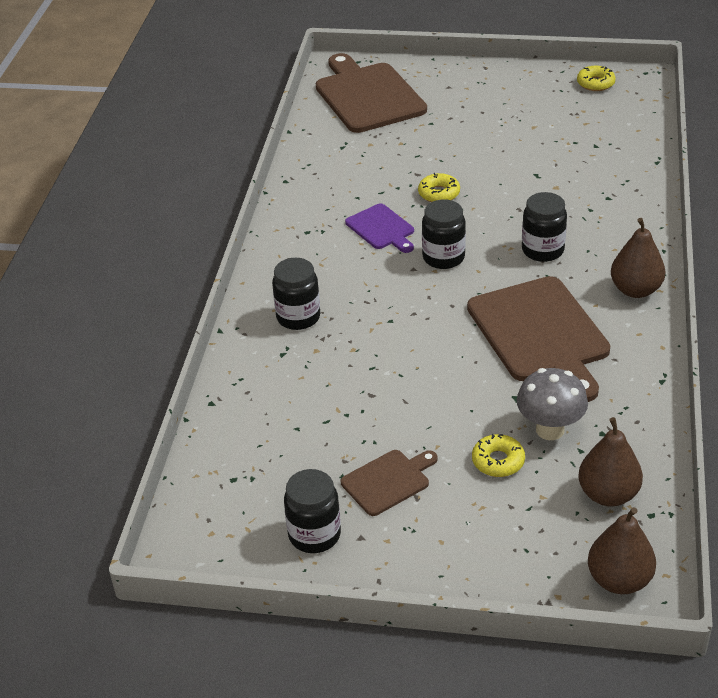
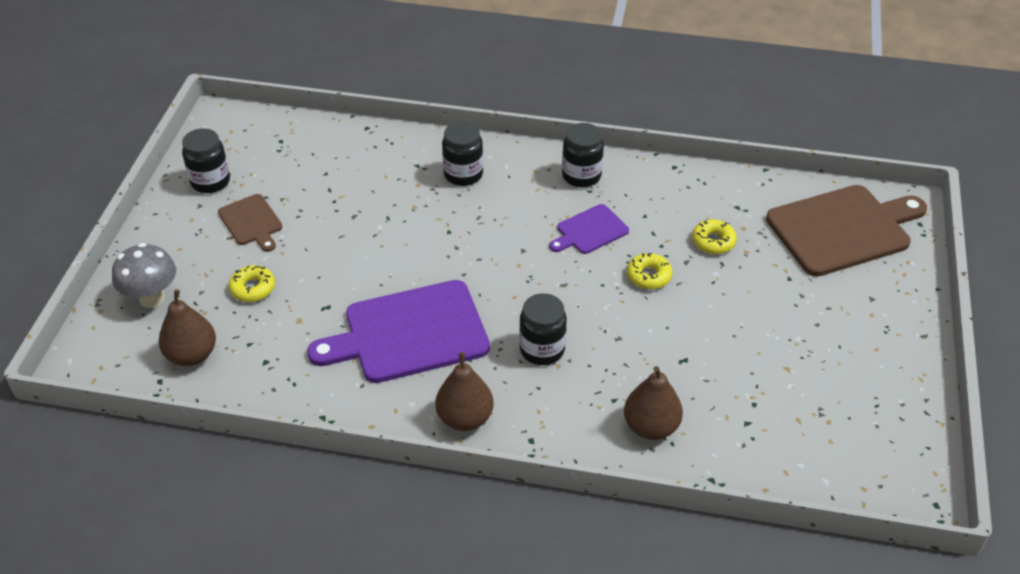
camera: 90 degrees right, 5 degrees up
(443, 257) = (538, 272): black jar -> black jar (581, 176)
(540, 334) = (409, 333): brown cutting board -> purple cutting board
(550, 430) = (279, 326): grey mushroom -> grey mushroom (152, 298)
(595, 83) = (898, 443): yellow donut -> yellow donut (713, 241)
(619, 580) = (100, 349): brown pear -> brown pear (650, 427)

